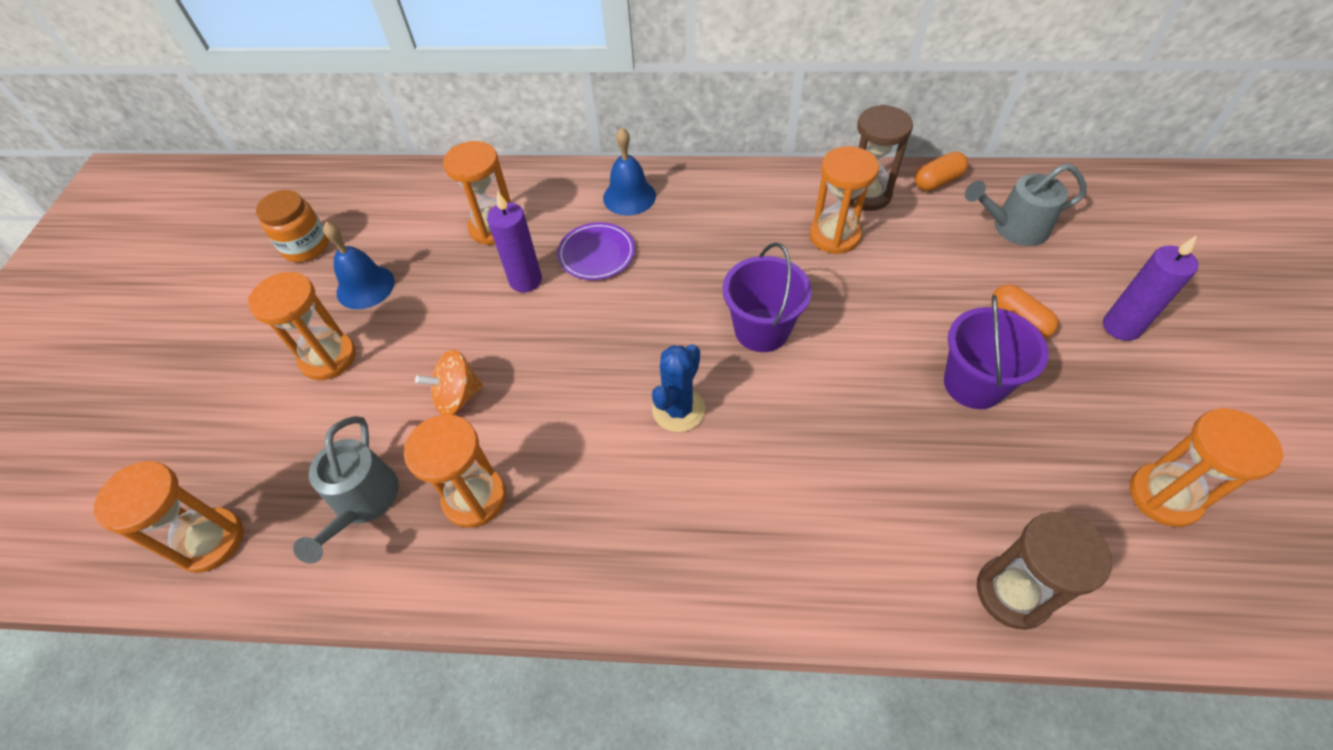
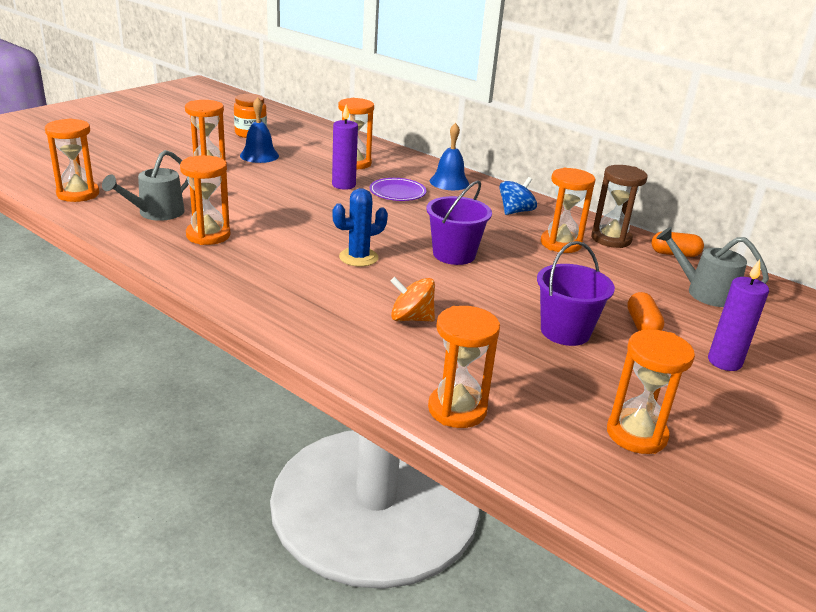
camera: 30 degrees right, 25 degrees down
(458, 396) = (250, 204): orange spinning top -> orange spinning top (411, 318)
(742, 207) = (515, 211): none -> blue spinning top
(1012, 593) = (457, 409): brown hourglass -> orange hourglass

